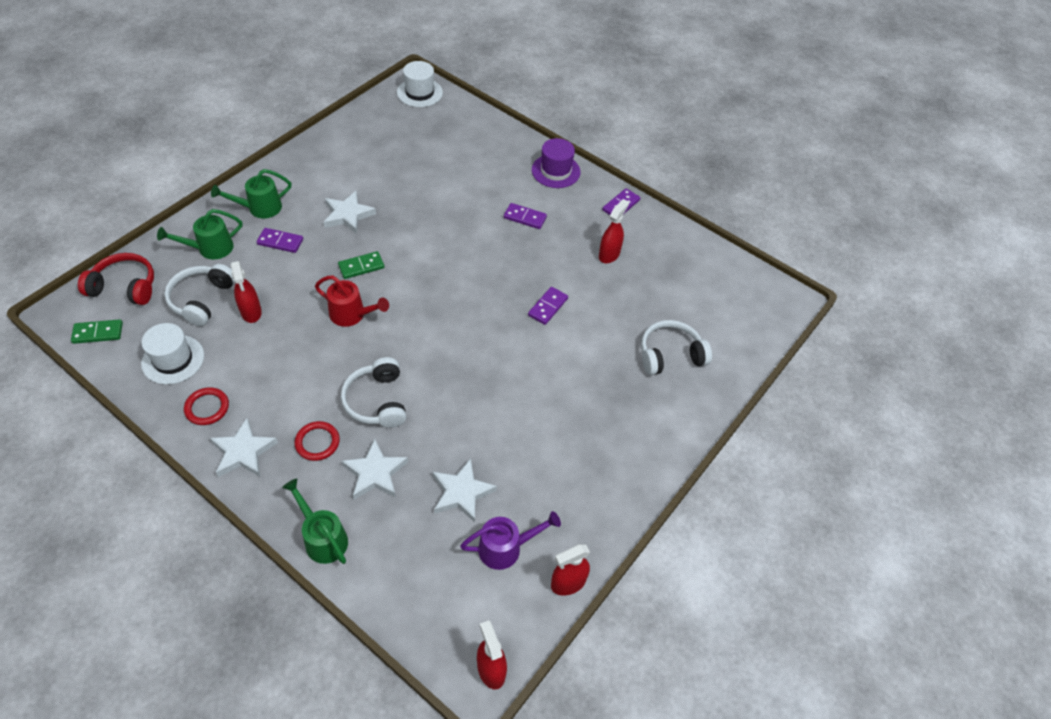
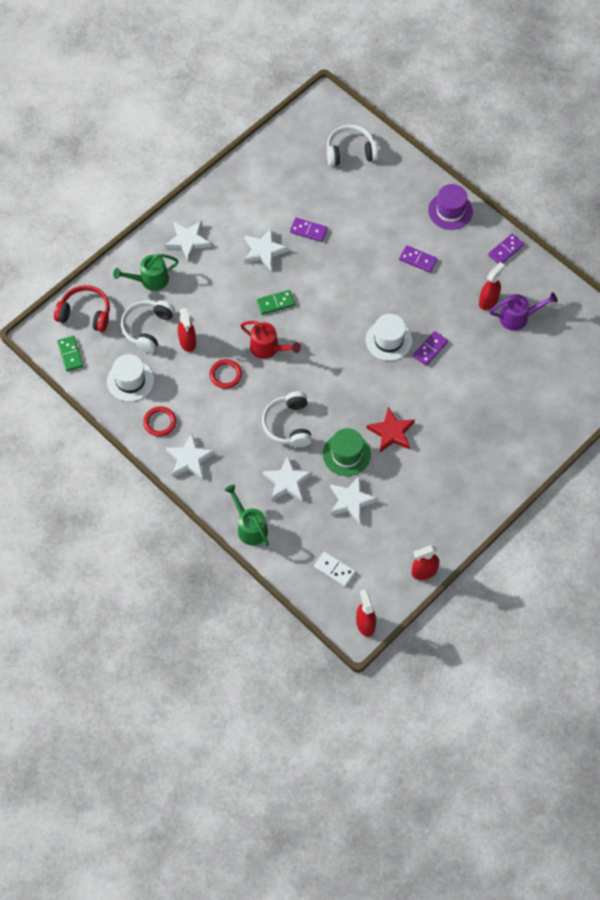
camera: 10 degrees right, 10 degrees up
(98, 333) = (70, 354): green domino -> green domino turned 75 degrees clockwise
(259, 208) = (188, 241): green watering can -> white star
(280, 242) = (207, 276): purple domino -> purple domino (308, 231)
(317, 442) = (244, 455): red ring -> red ring (225, 375)
(419, 92) = (329, 115): white hat -> white hat (388, 340)
(443, 590) = (334, 569): none -> white domino
(453, 433) = (346, 454): none -> green hat
(506, 548) = (381, 543): purple watering can -> purple watering can (518, 317)
(509, 403) = (391, 432): none -> red star
(670, 355) = (527, 398): white headphones -> white headphones (350, 152)

